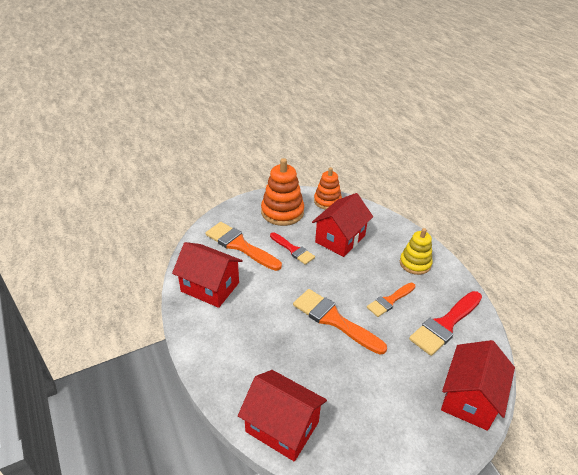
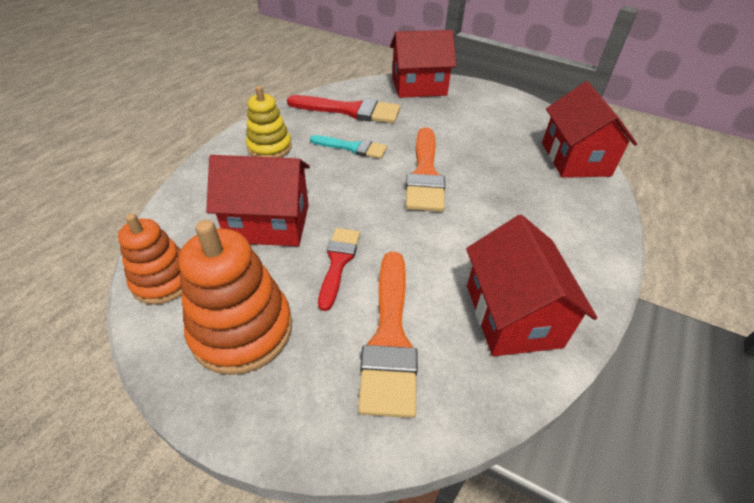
camera: 125 degrees left, 5 degrees up
(389, 301) = (352, 148): orange brush -> turquoise brush

